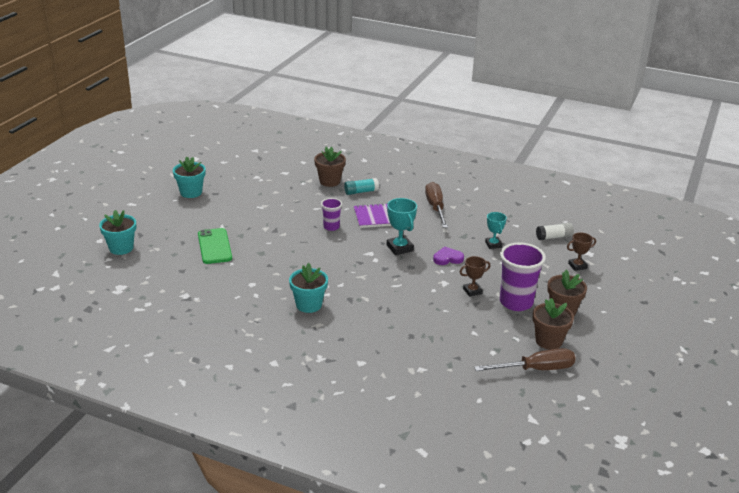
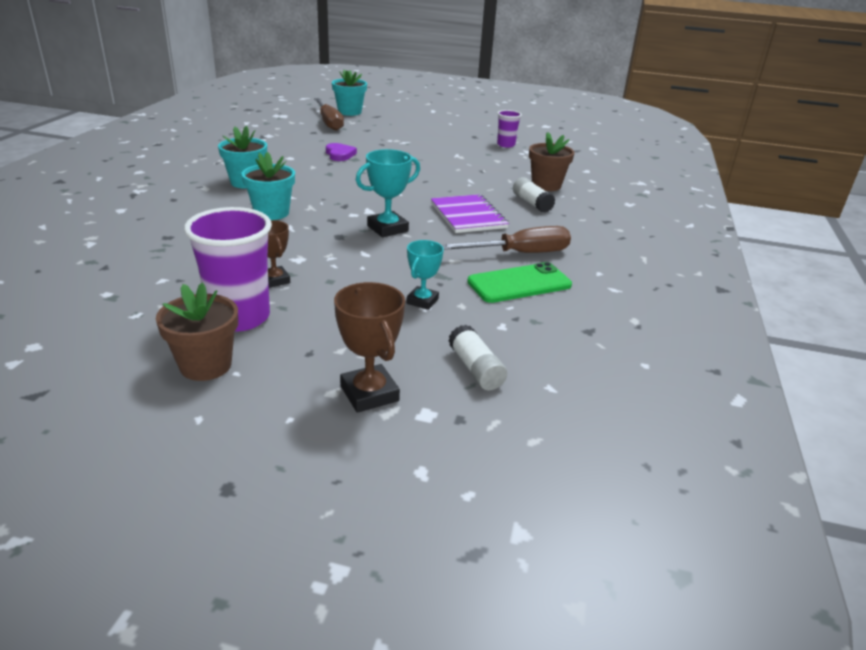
camera: 80 degrees right, 0 degrees up
(191, 192) = (469, 128): turquoise flower pot -> turquoise flower pot (271, 213)
(214, 246) = (362, 141): green phone -> green phone (519, 283)
(331, 227) = (427, 189): purple cup -> purple cup (506, 145)
(361, 192) = (532, 203): turquoise glue stick -> white glue stick
(447, 258) = (367, 262): purple heart -> purple heart (339, 154)
(493, 244) = (422, 301): turquoise trophy -> turquoise trophy turned 45 degrees counterclockwise
(536, 369) = (43, 329): brown screwdriver -> brown screwdriver (329, 123)
(548, 341) = (117, 345): brown flower pot -> none
(577, 266) = (369, 393): brown trophy -> brown trophy, size x1.50

